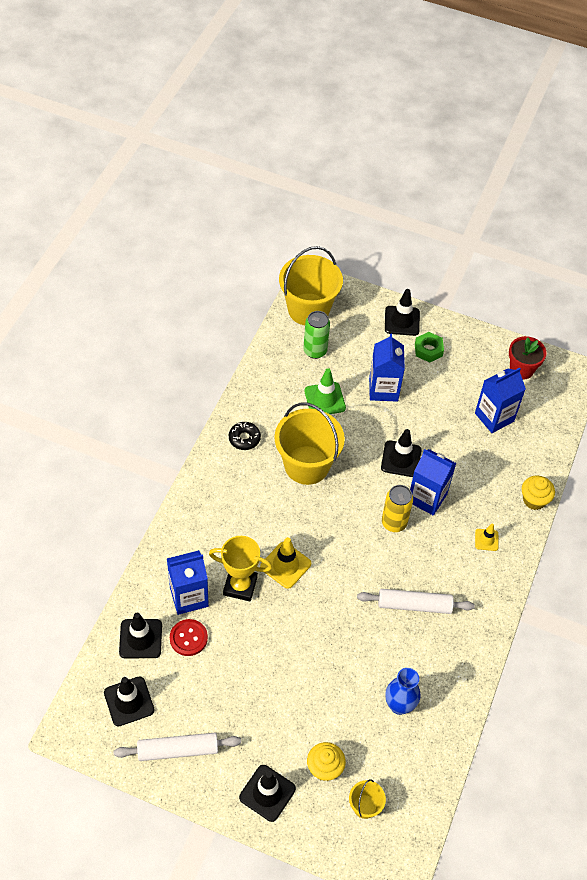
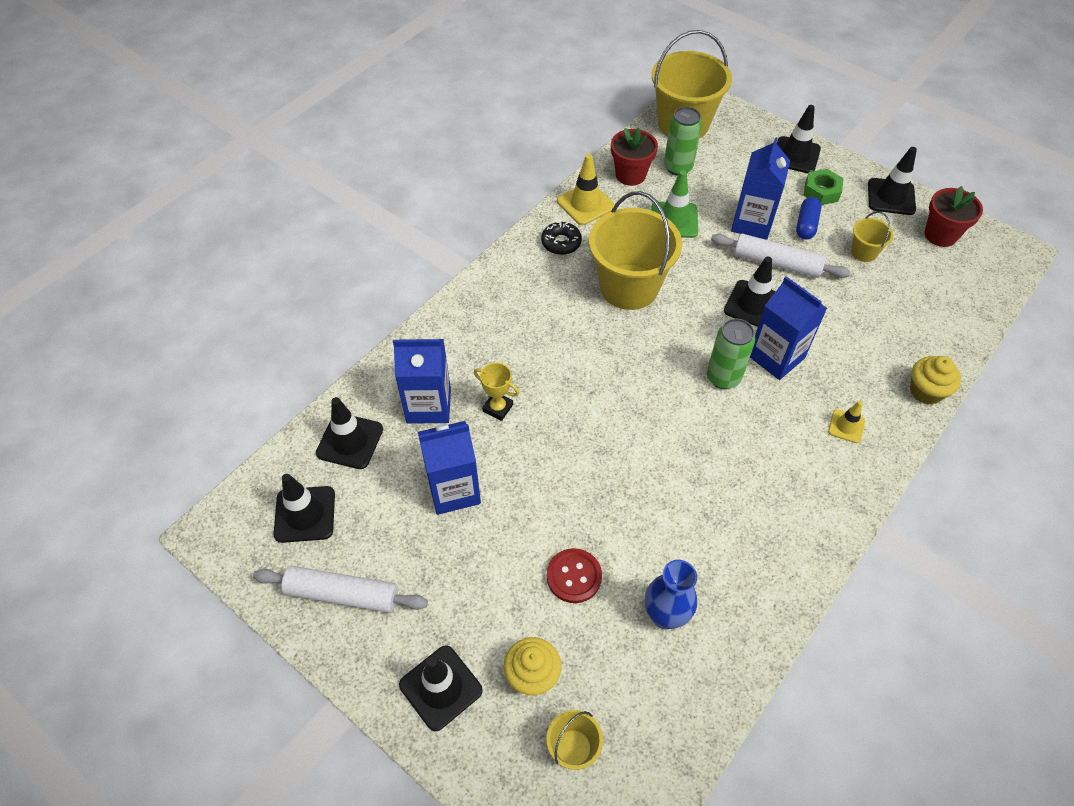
camera: 20 degrees right, 0 degrees up
(188, 638) = (409, 455): red button -> red button (574, 576)
(240, 586) = (498, 408): yellow trophy -> yellow trophy, size x0.60
(280, 366) = (630, 175): none -> red flower pot
(285, 565) = (564, 396): yellow traffic cone -> yellow traffic cone (585, 204)
(394, 523) = (723, 377): yellow can -> green can
(414, 605) = (723, 486): white rolling pin -> white rolling pin (776, 263)
(423, 382) = (806, 225): none -> blue capsule
(470, 396) = (864, 252): none -> yellow bucket
(480, 344) = (891, 197): none -> black traffic cone
(494, 417) = (891, 281): blue carton -> blue carton (454, 490)

